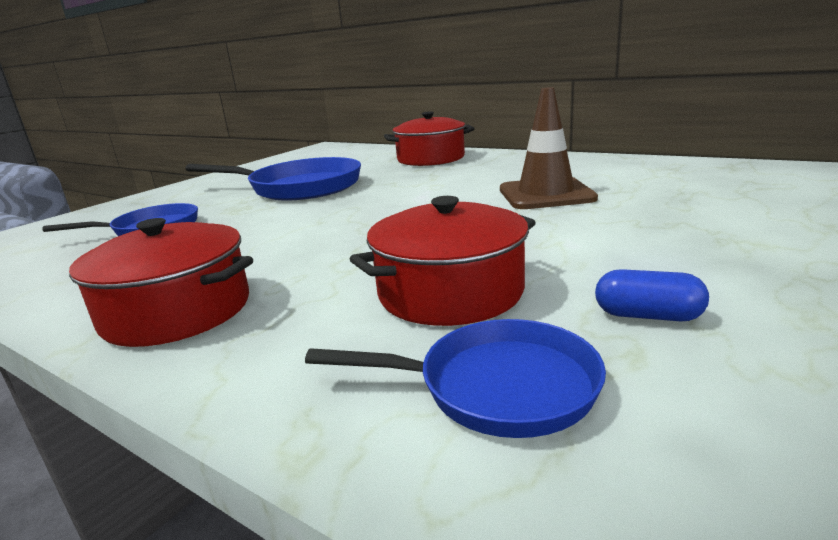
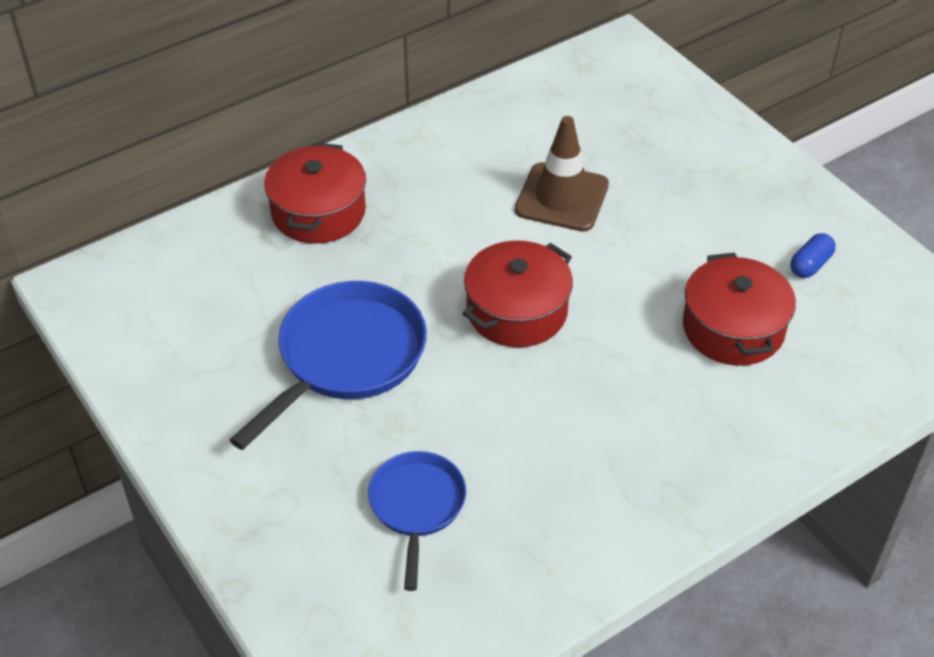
camera: 70 degrees left, 25 degrees up
(177, 311) = (676, 477): red pot -> red pot (517, 311)
(497, 387) = (848, 348): blue pan -> none

